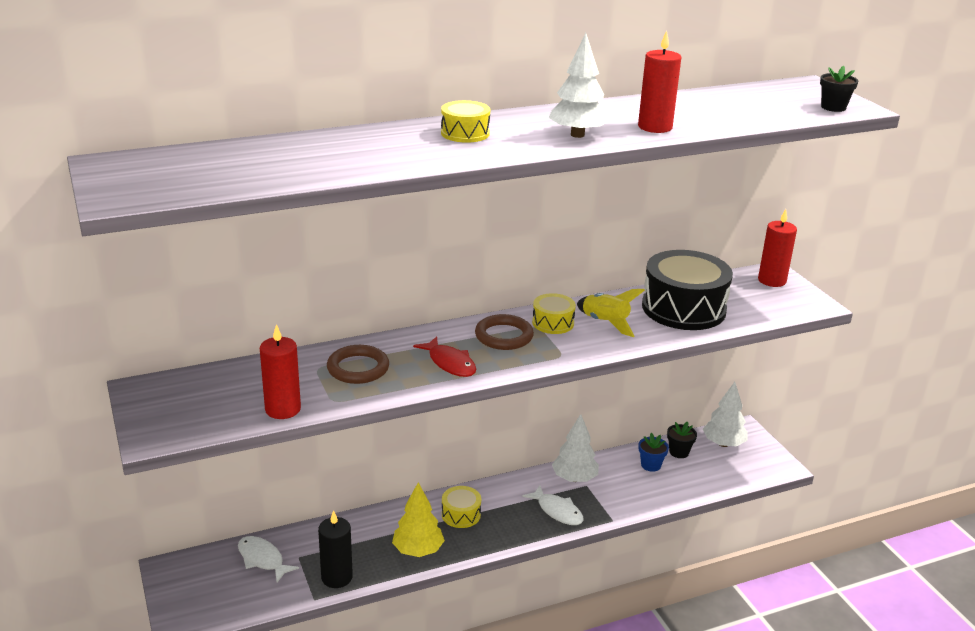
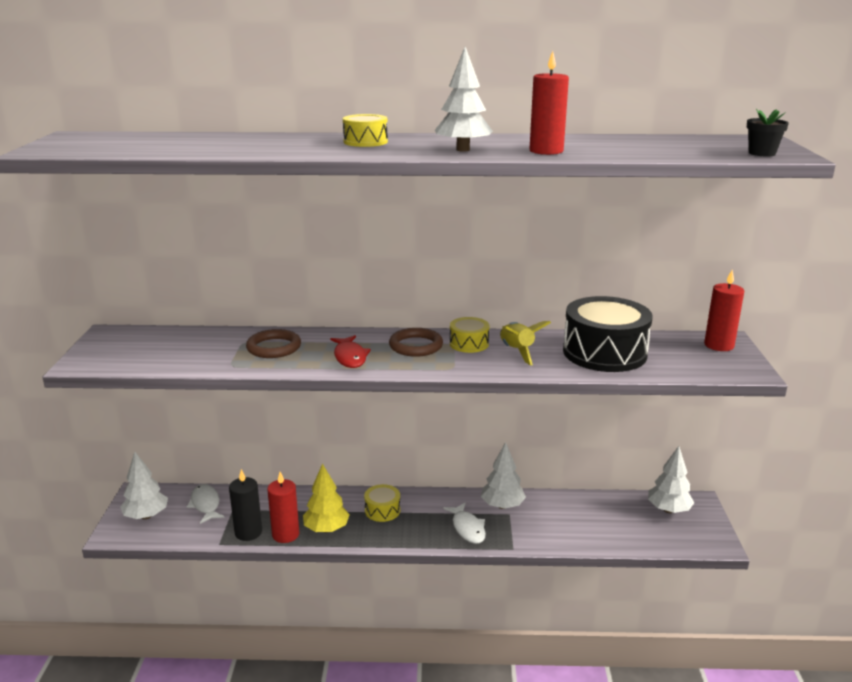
camera: 25 degrees right, 5 degrees down
(202, 591) = (146, 516): none -> white tree
(283, 409) = (188, 364): red candle -> red candle (285, 534)
(650, 465) = (582, 511): blue flower pot -> none
(679, 452) = (618, 507): black flower pot -> none

